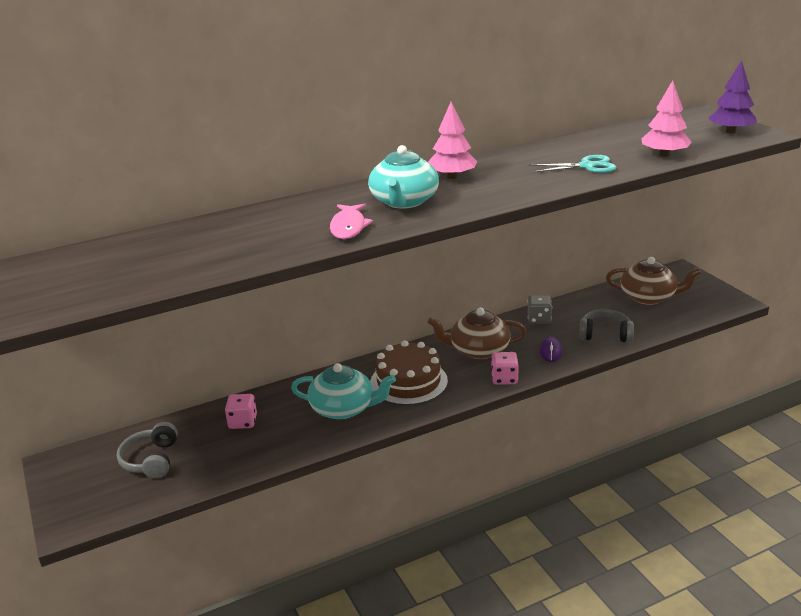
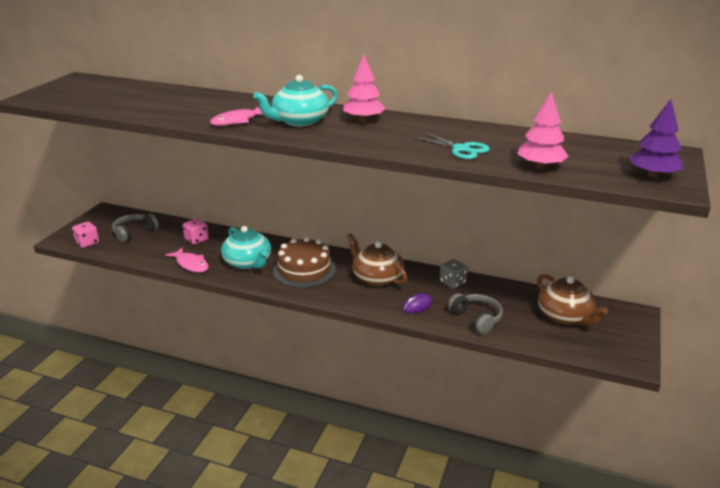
camera: 45 degrees right, 0 degrees up
(290, 446) = (191, 264): none -> pink fish
(504, 379) = (356, 302): pink dice -> pink dice (87, 243)

